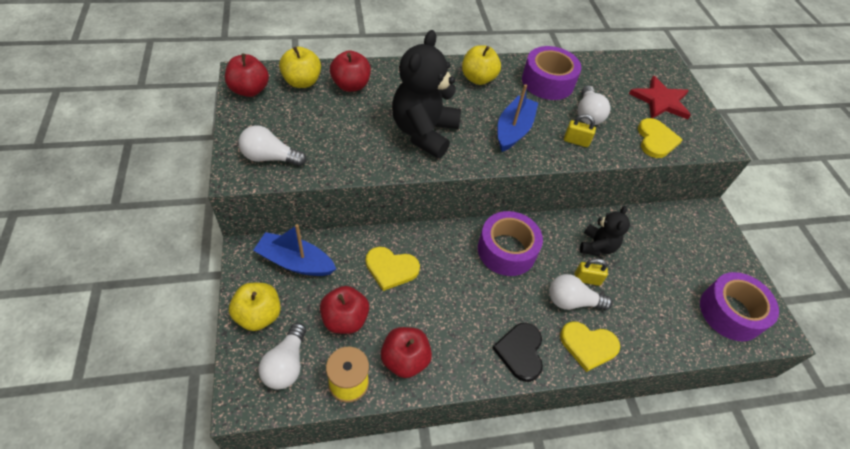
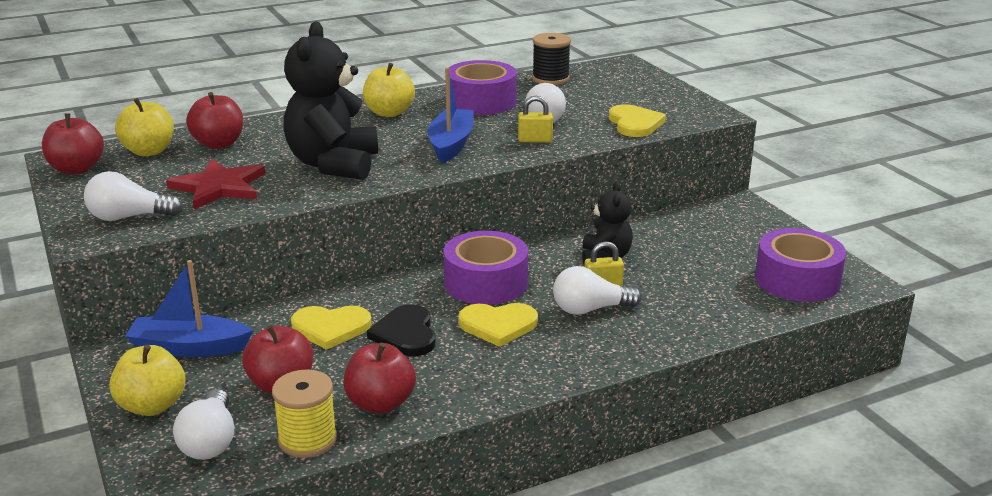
camera: 10 degrees left, 25 degrees down
(520, 352) = (537, 365): black heart -> black heart (406, 334)
(588, 345) = (626, 342): yellow heart -> yellow heart (498, 325)
(605, 66) = (550, 78): none -> black spool
(660, 101) = (629, 94): red star -> red star (219, 187)

